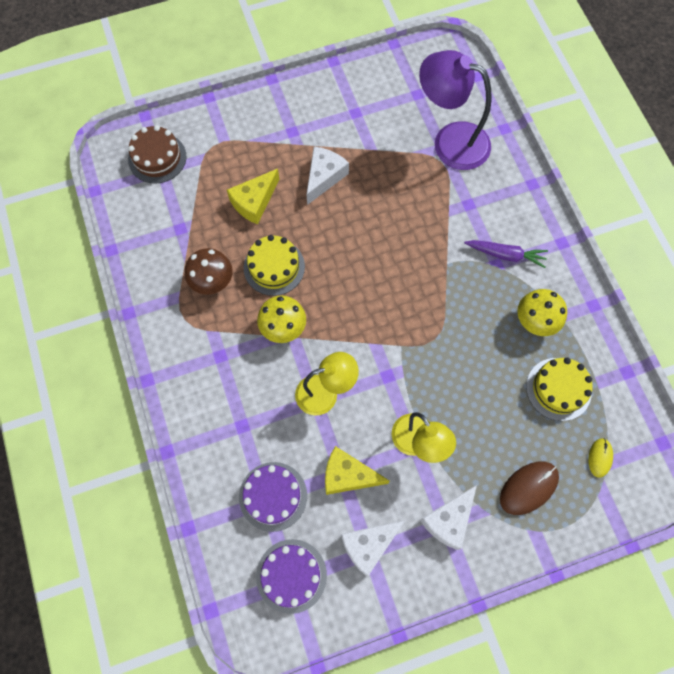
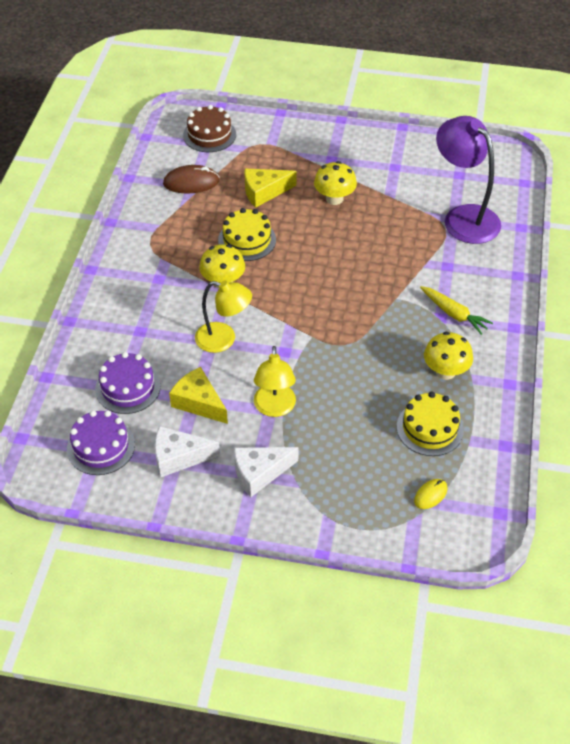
camera: 30 degrees right, 20 degrees down
(212, 281) = (190, 229): brown mushroom -> none
(324, 177) = (334, 198): white cheese -> yellow mushroom
(505, 255) = (454, 314): purple carrot -> yellow carrot
(528, 488) = (347, 485): brown mouse -> brown mouse (191, 182)

